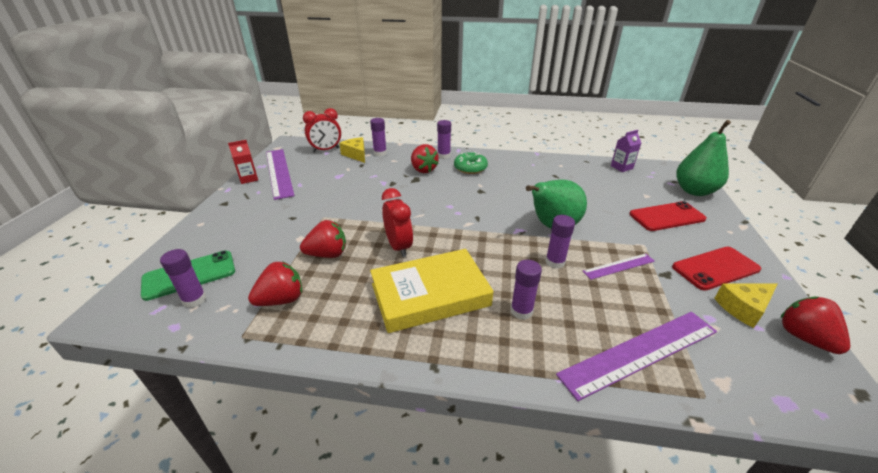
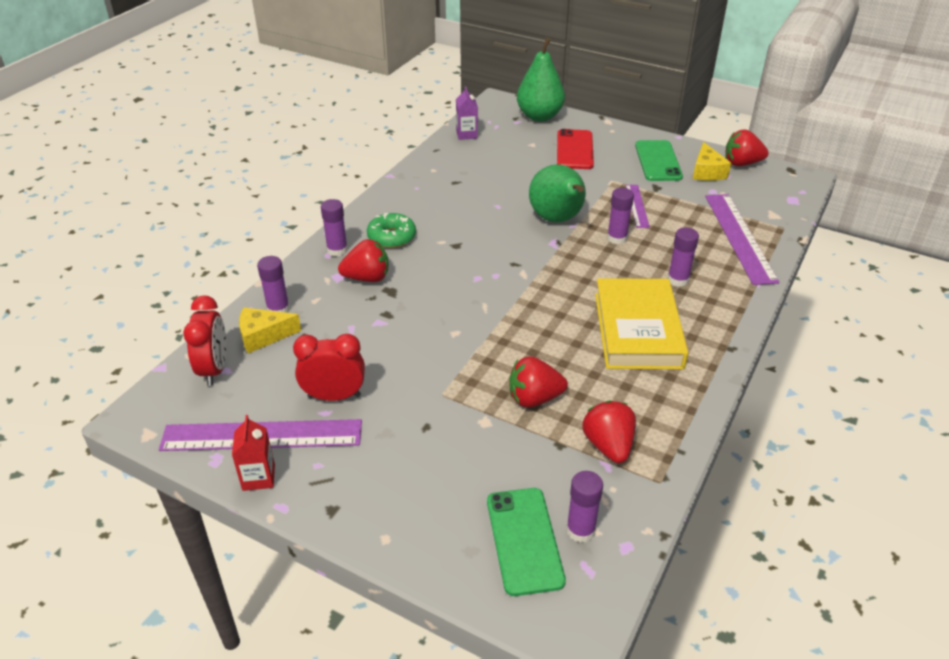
camera: 70 degrees left, 5 degrees up
(327, 254) = (534, 398): red strawberry -> red strawberry turned 105 degrees counterclockwise
(399, 247) = (545, 336): red clock -> red clock (334, 396)
(715, 268) = (658, 161): red phone -> green phone

